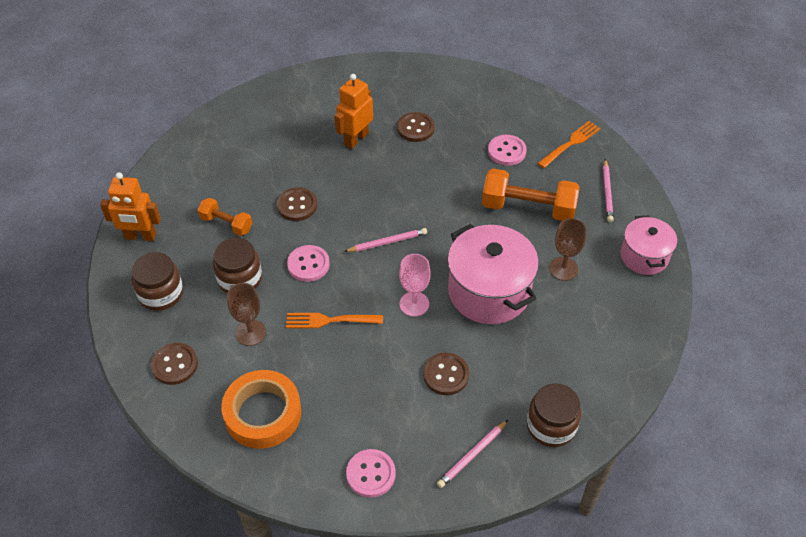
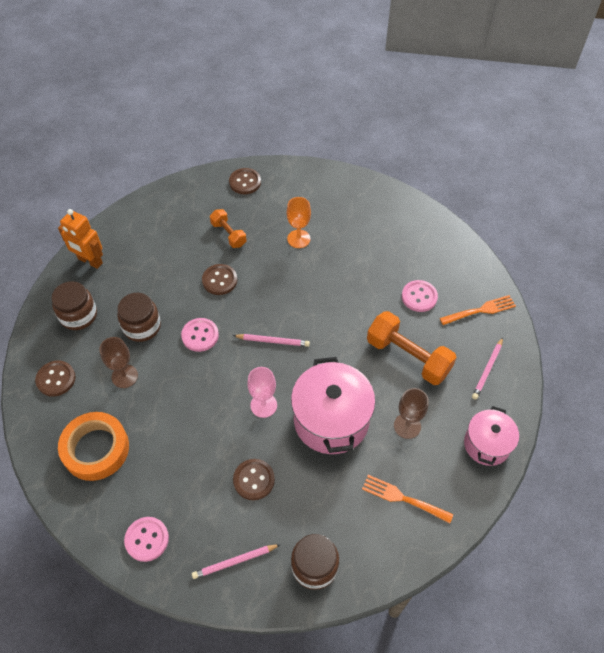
camera: 25 degrees right, 5 degrees up
(226, 224) = (158, 275): orange dumbbell -> orange dumbbell (228, 234)
(330, 320) = (190, 391): orange fork -> orange fork (404, 498)
(356, 139) = (298, 239): orange robot -> orange goblet
(415, 128) = (353, 247): brown button -> brown button (245, 182)

